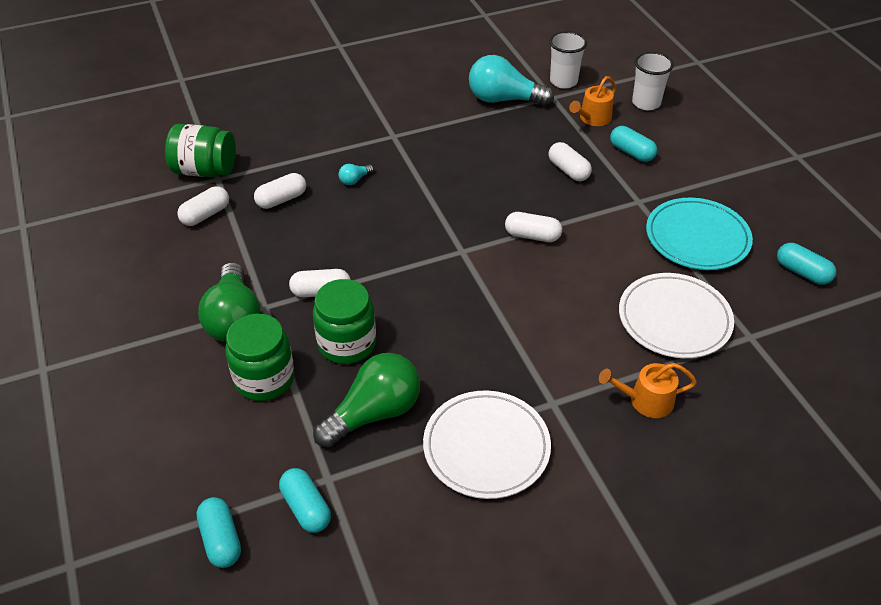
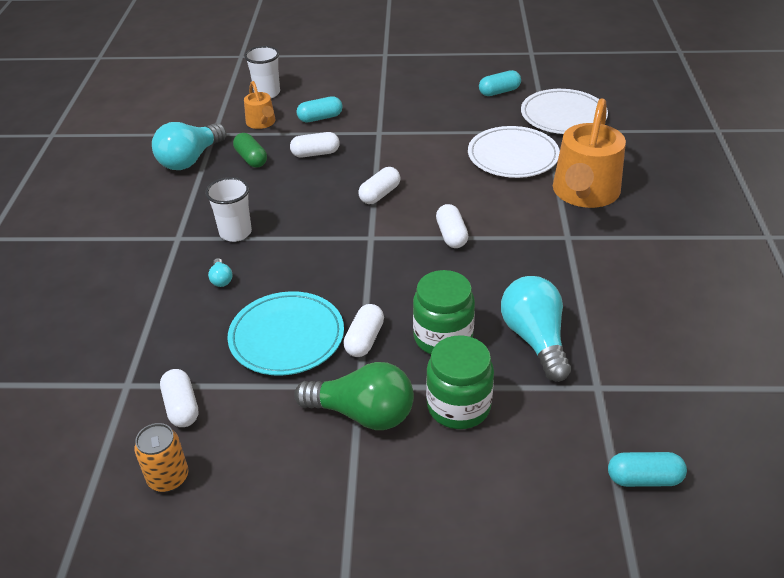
camera: 65 degrees left, 5 degrees down
(137, 235) = (168, 478): none -> orange can
(205, 170) = (102, 393): green jar -> none
(281, 199) = (207, 339): white capsule -> white capsule (451, 235)
(306, 508) = (625, 409): turquoise capsule -> none
(374, 413) = (535, 339): green light bulb -> turquoise light bulb
(486, 447) = (598, 283): white plate -> white plate (563, 116)
(530, 134) = (251, 159): none -> green capsule
(563, 81) = (199, 122): white cup -> white cup (235, 233)
(646, 401) = (584, 193): orange watering can -> orange watering can, size x1.99
(697, 238) = (437, 120): turquoise plate -> turquoise plate (286, 337)

